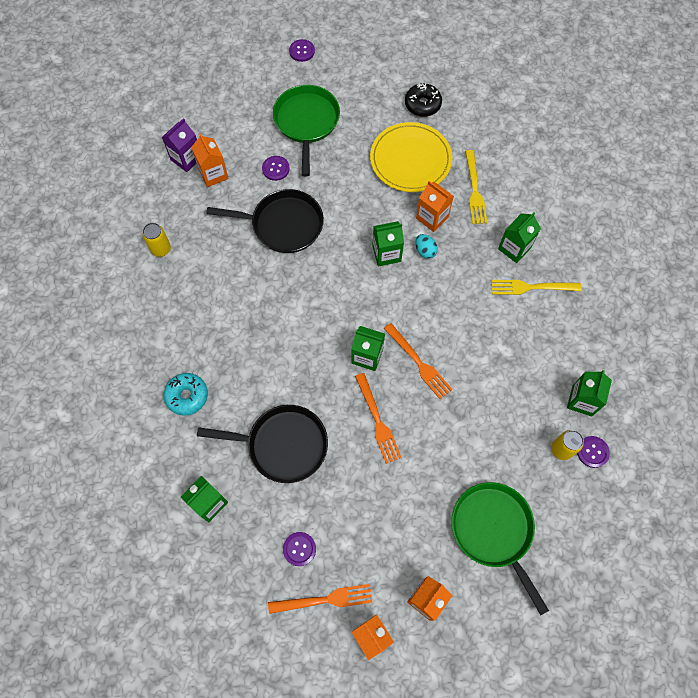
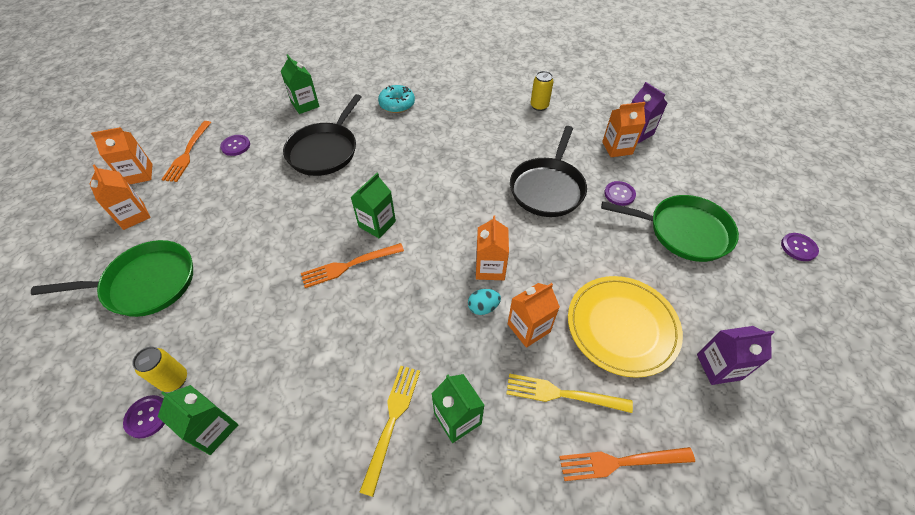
camera: 105 degrees right, 15 degrees down
(378, 421) = (307, 218): orange fork -> orange fork (620, 462)
(386, 253) = (490, 268): green carton -> orange carton
(422, 104) = (718, 367): black donut -> purple carton

